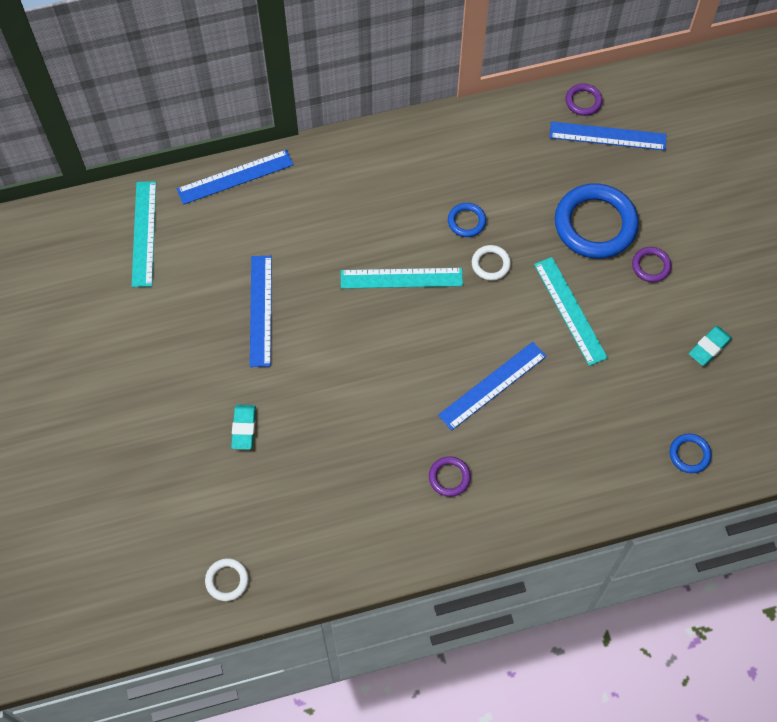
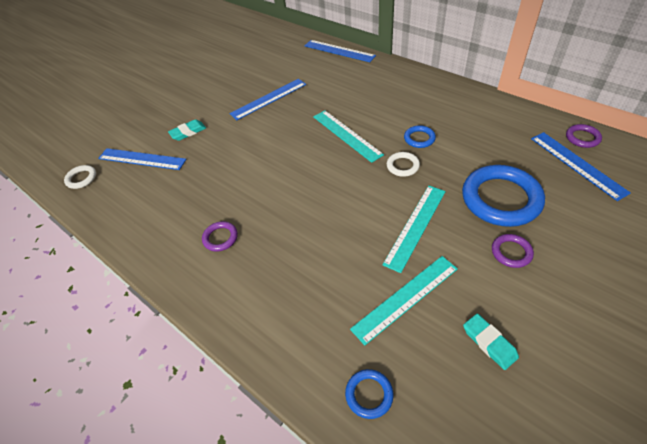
camera: 60 degrees right, 15 degrees down
(144, 233) = (275, 45): turquoise ruler -> turquoise ruler (405, 298)
(492, 385) = (312, 219): blue ruler -> blue ruler (142, 159)
(709, 347) = (489, 343): turquoise eraser -> turquoise eraser turned 45 degrees clockwise

